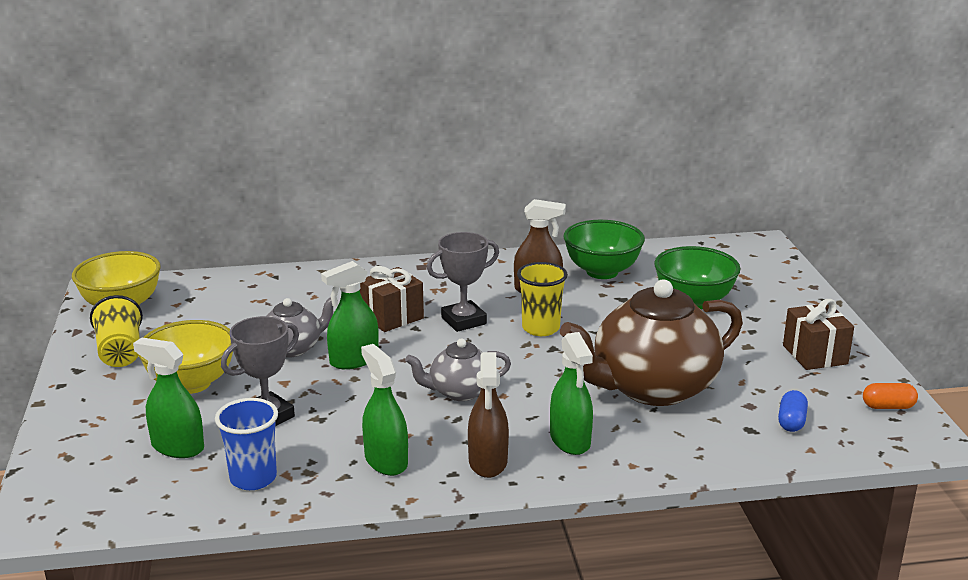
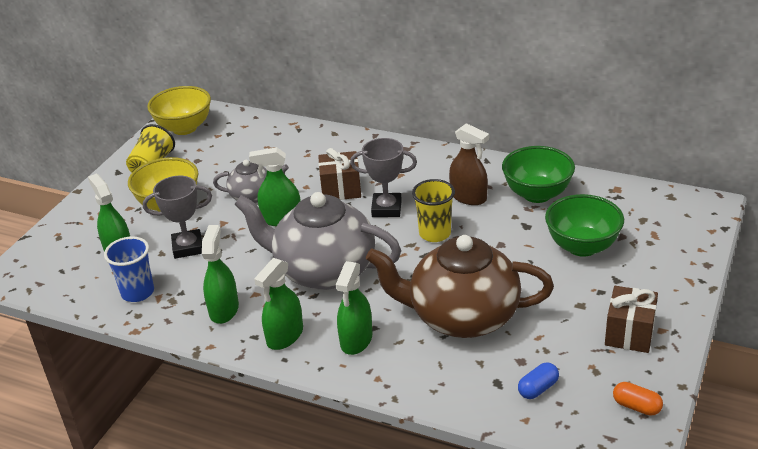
camera: 35 degrees right, 10 degrees up
(459, 392) = (323, 270): grey teapot -> grey teapot, size x1.99
(488, 462) = (285, 336): brown spray bottle -> green spray bottle

